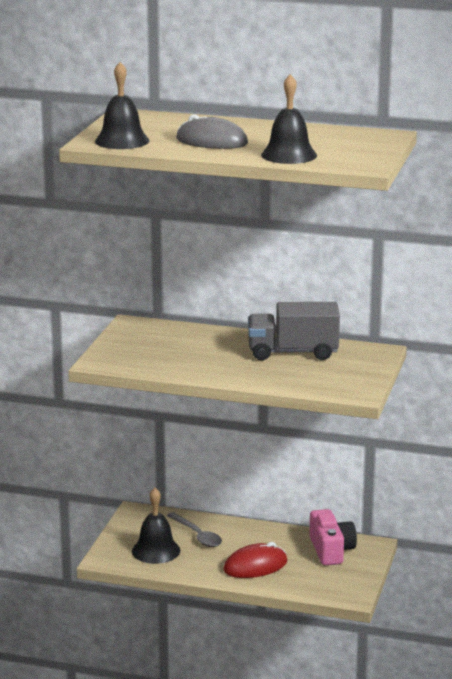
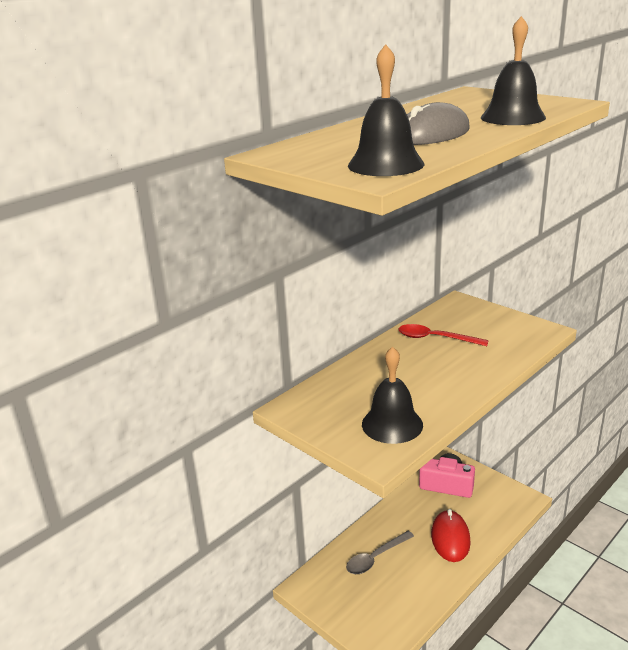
camera: 60 degrees left, 5 degrees up
(156, 550) = (387, 598): black bell -> black bell (392, 424)
(197, 535) = (375, 558): grey spoon -> grey spoon turned 150 degrees clockwise
(293, 352) = (435, 338): grey truck -> red spoon

